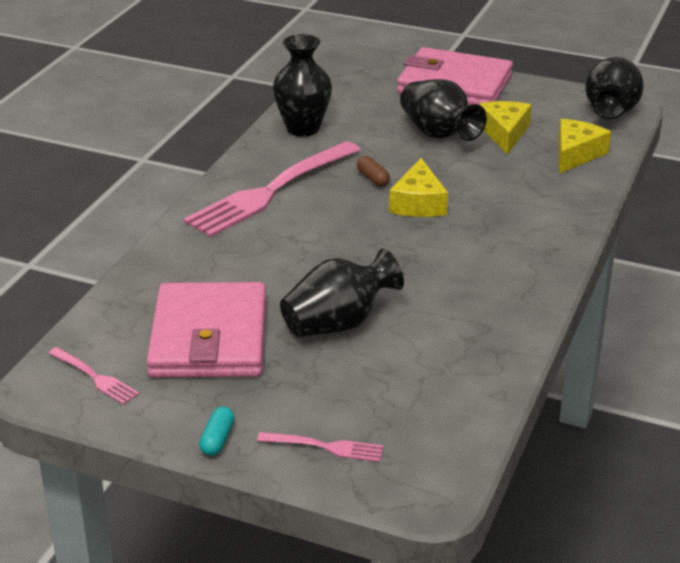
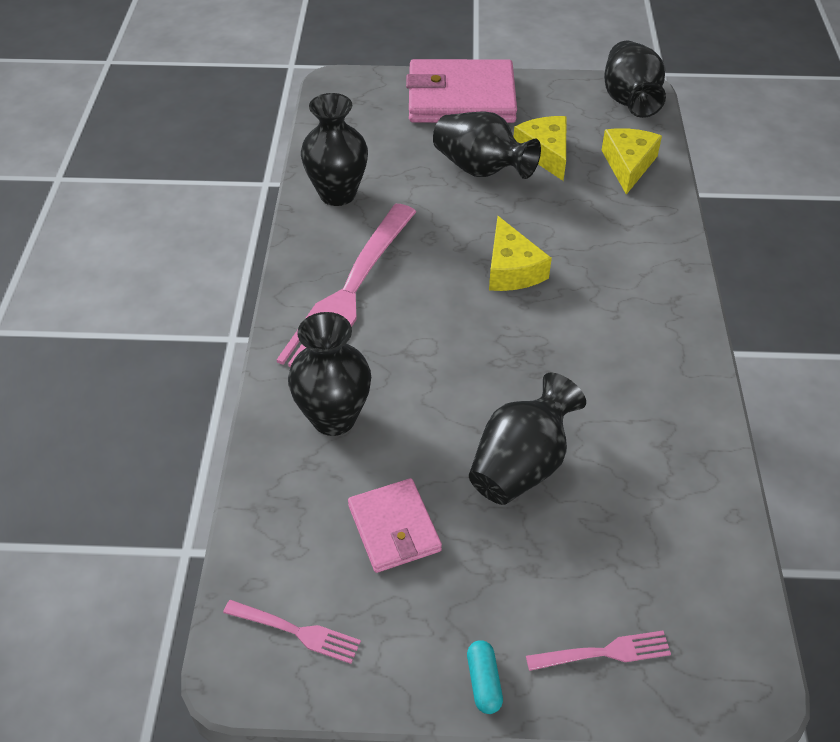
camera: 20 degrees left, 15 degrees up
(206, 264) = (334, 418): none -> black vase
(209, 337) = (394, 528): pink wallet -> pink wallet, size x0.55
(373, 178) = (447, 247): brown capsule -> none

